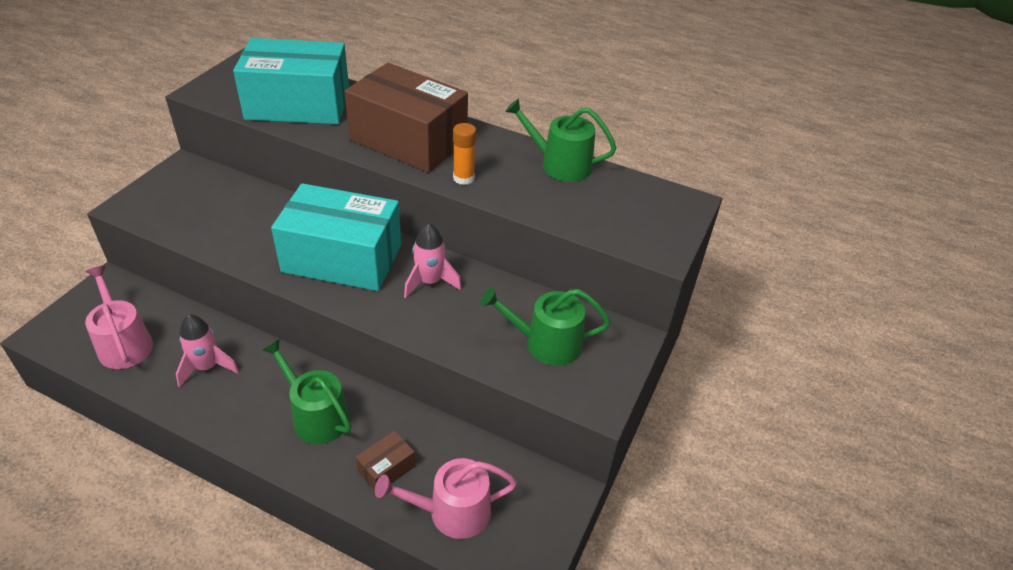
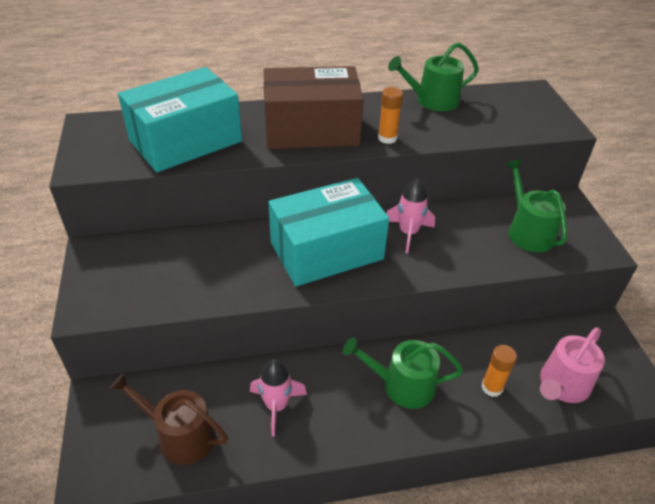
camera: 35 degrees left, 0 degrees up
(124, 343) = (180, 435): pink watering can -> brown watering can
(386, 469) = (492, 387): brown box -> orange glue stick
(546, 343) = (527, 231): green watering can -> green watering can turned 105 degrees clockwise

